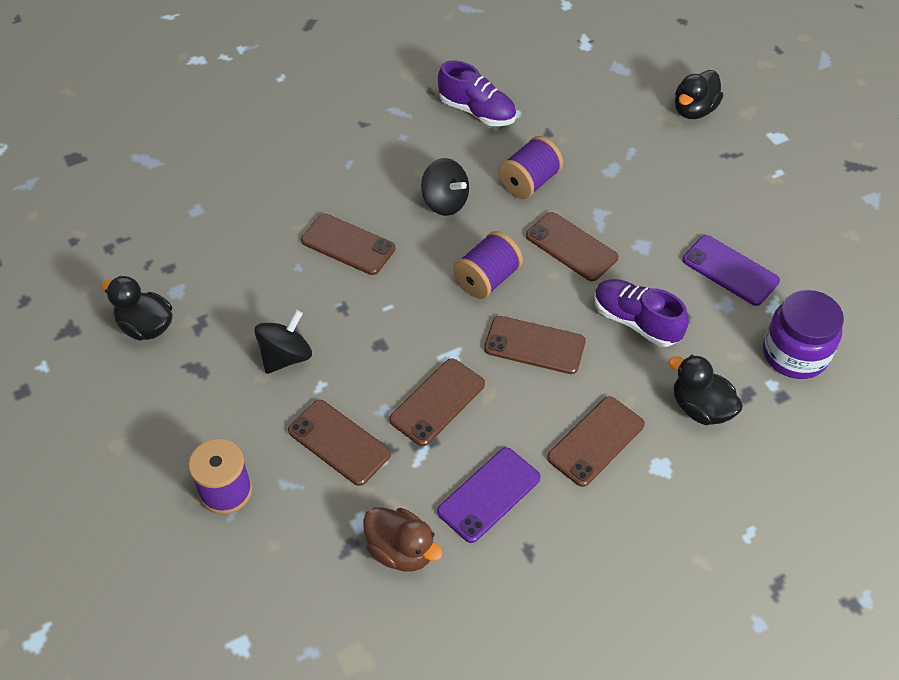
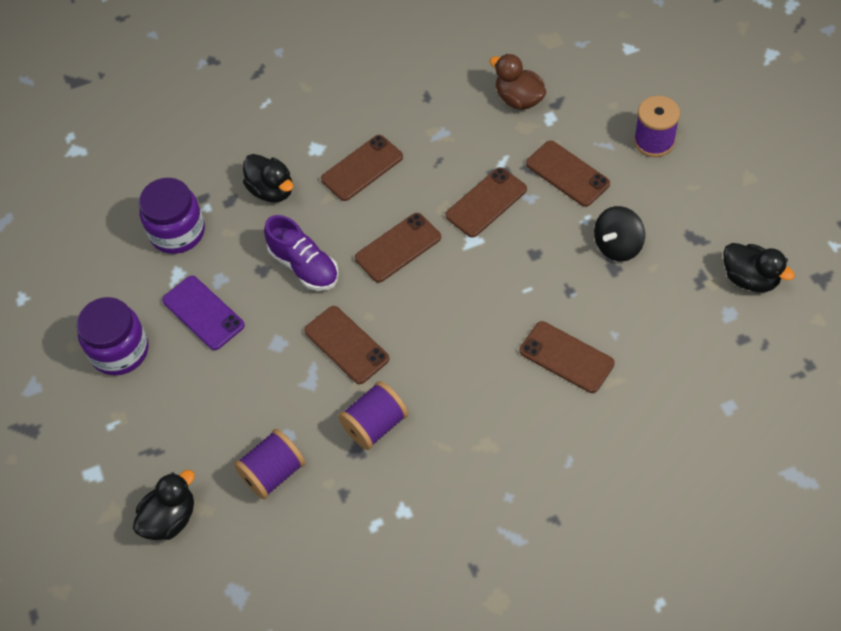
camera: 170 degrees left, 5 degrees up
(445, 202) = (466, 403): black spinning top -> none
(477, 111) = (420, 530): purple shoe -> none
(487, 279) = (432, 313): purple spool -> purple spool (273, 473)
(489, 495) = (451, 133): purple phone -> none
(534, 345) = (398, 248): brown phone -> brown phone turned 60 degrees counterclockwise
(801, 233) = (120, 351): none -> purple jar

